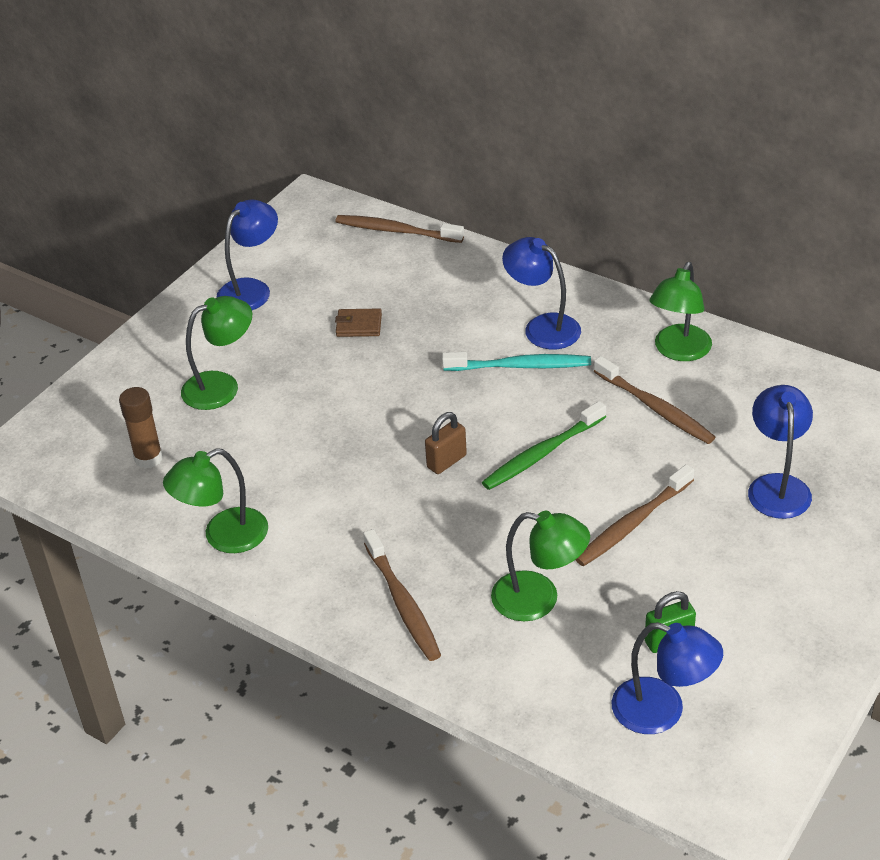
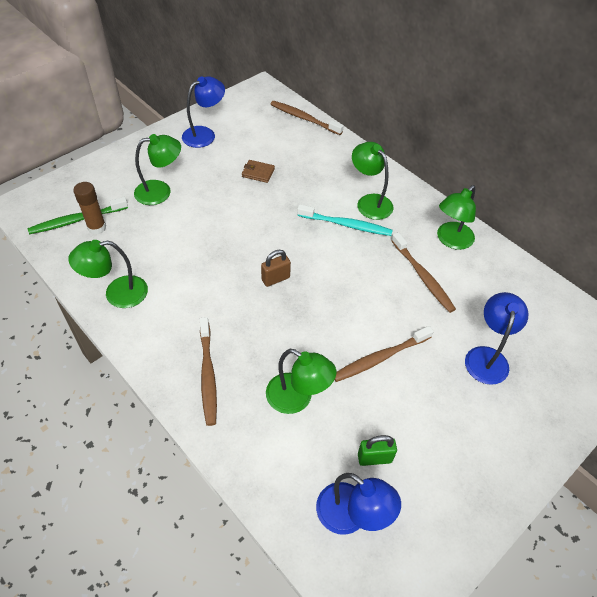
camera: 10 degrees right, 10 degrees up
(542, 327) = (369, 202): blue lamp -> green lamp
(542, 453) = (338, 290): green toothbrush -> green toothbrush (77, 220)

